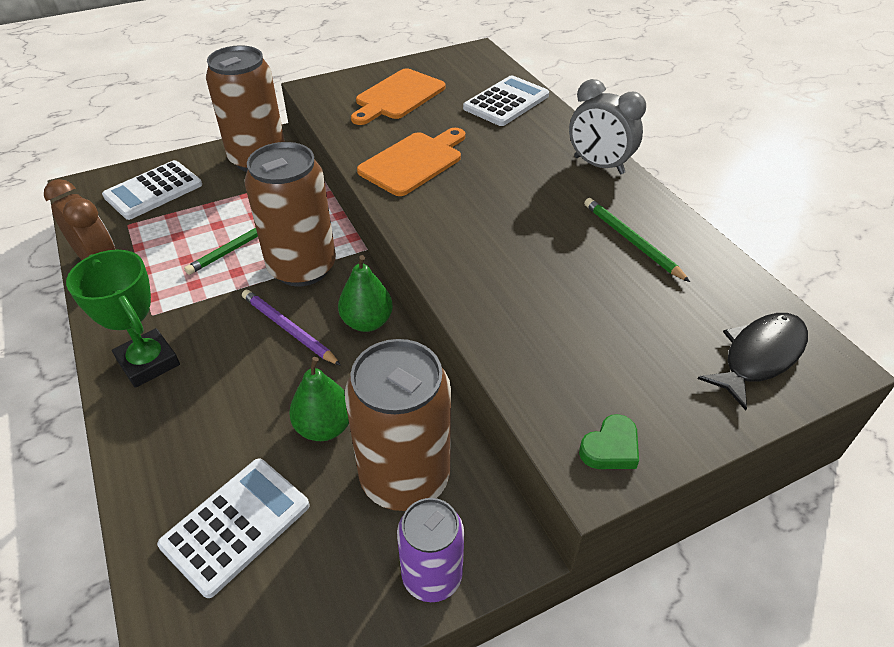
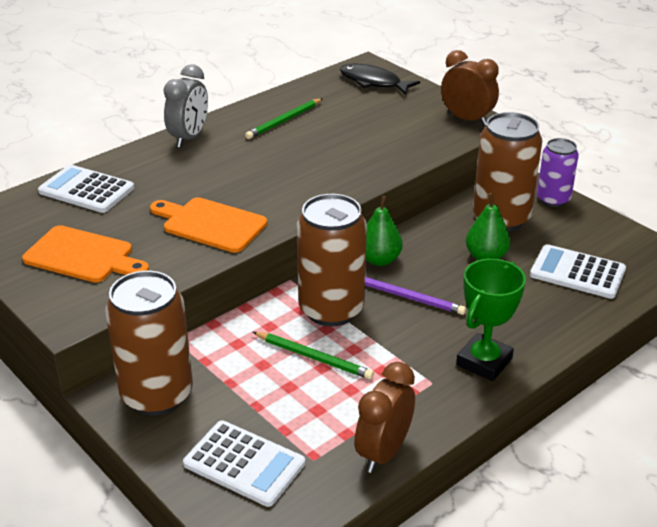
camera: 105 degrees left, 10 degrees down
(288, 329) = (407, 297): purple pencil -> purple pencil turned 90 degrees counterclockwise
(610, 448) = (467, 119): green heart -> brown clock

